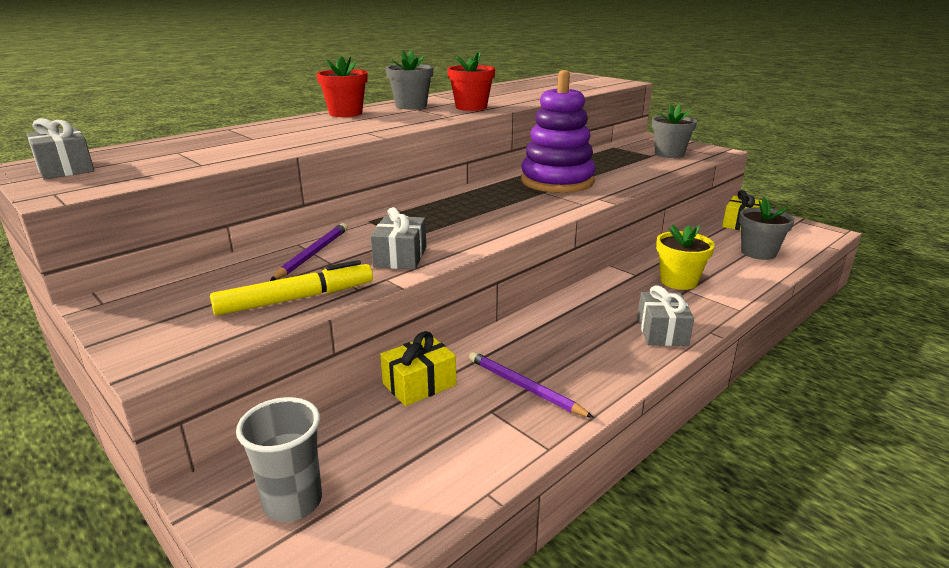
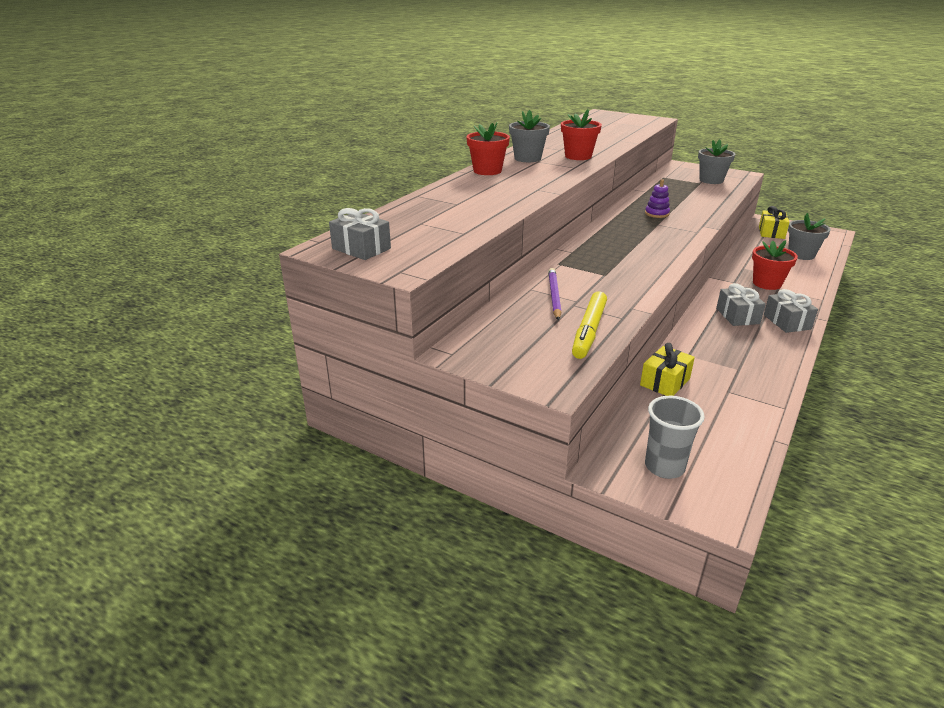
camera: 15 degrees left, 5 degrees up
(295, 299) = (589, 331): yellow marker -> yellow marker turned 150 degrees clockwise
(400, 257) = (620, 290): grey gift -> grey gift (737, 316)
(524, 387) = (735, 373): purple pencil -> none
(557, 181) = (657, 214): purple stacking toy -> purple stacking toy, size x0.40
(678, 281) = (767, 283): yellow flower pot -> red flower pot

